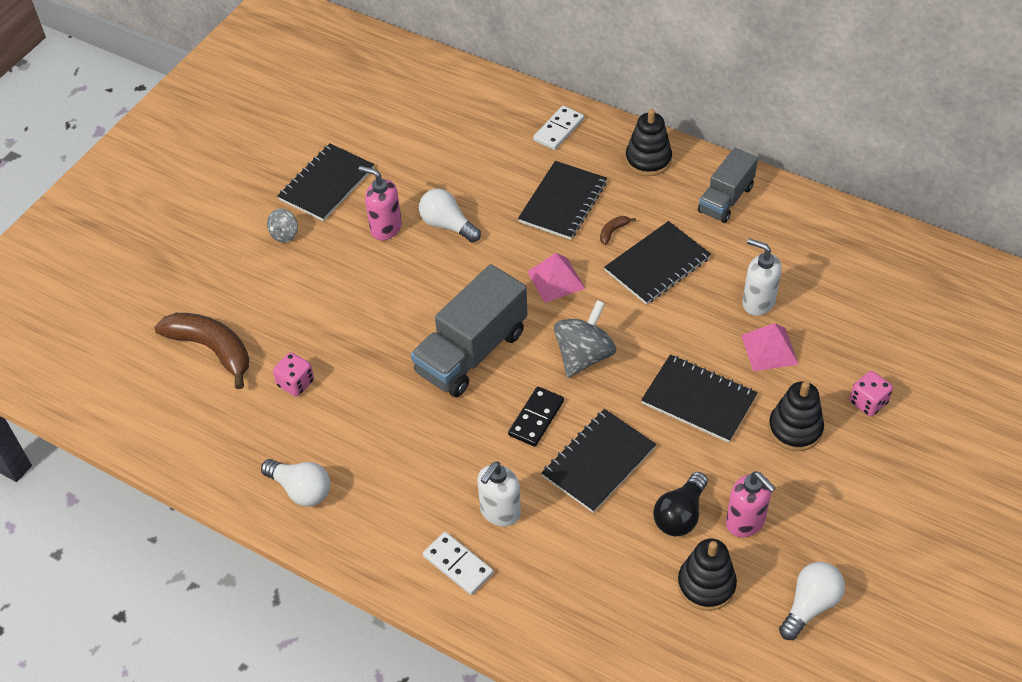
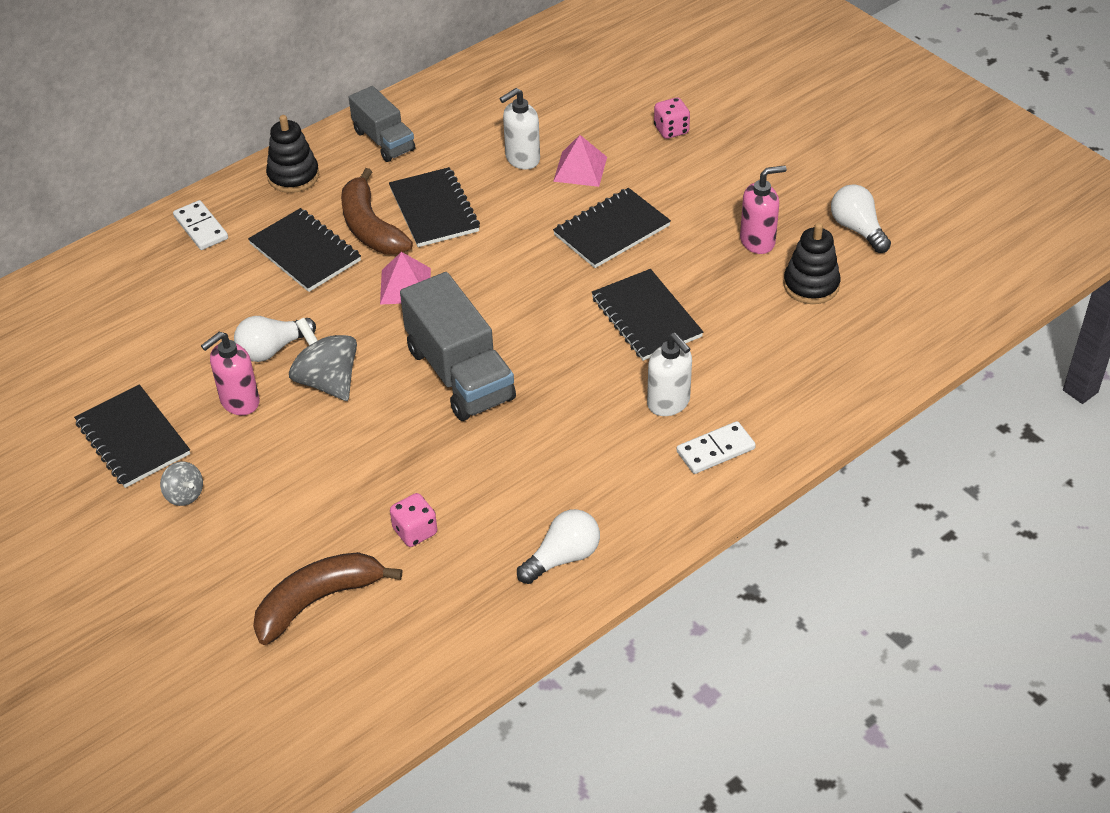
camera: 70 degrees left, 5 degrees down
(536, 418) = (571, 347): black domino -> none
(584, 355) = (514, 292): grey spinning top -> grey spinning top (327, 381)
(613, 231) = (370, 227): brown banana -> brown banana, size x2.49
(680, 515) = (731, 280): black light bulb -> none
(795, 429) = (676, 181): black stacking toy -> none

